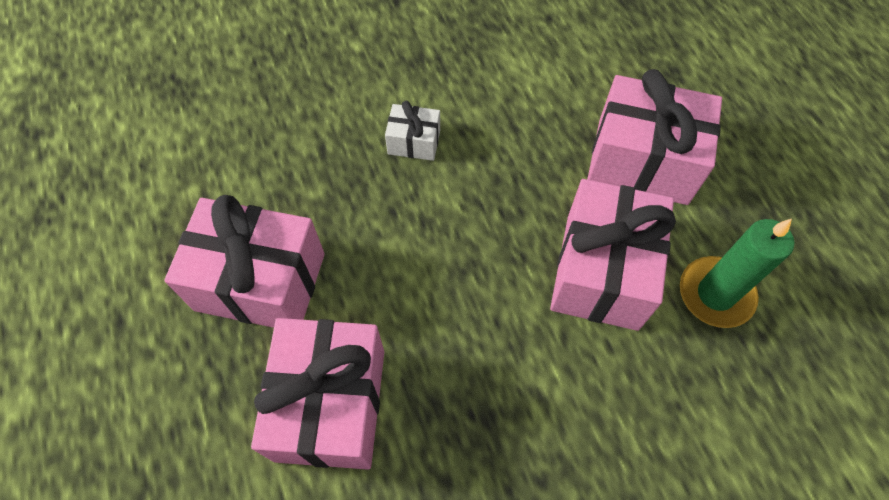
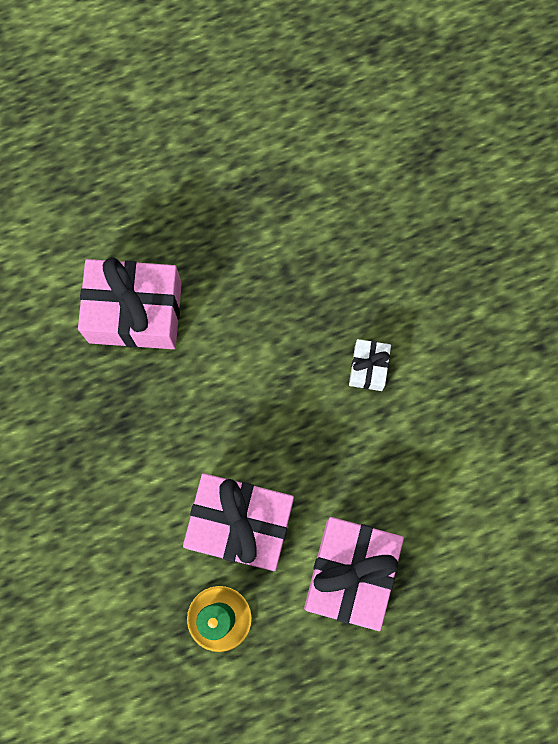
camera: 90 degrees right, 15 degrees up
(260, 282) = (233, 251): pink gift -> none

